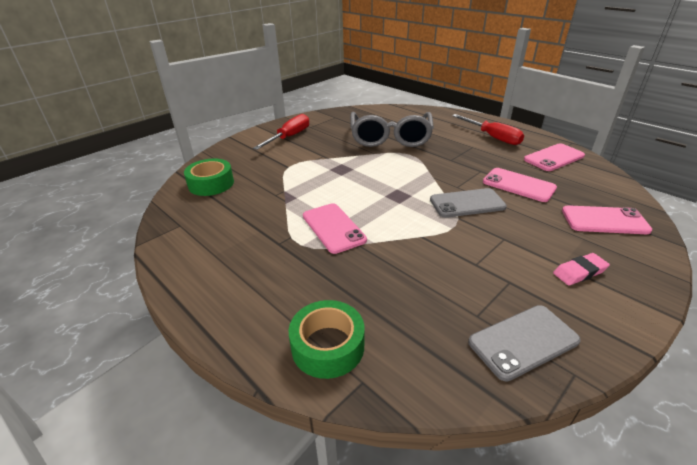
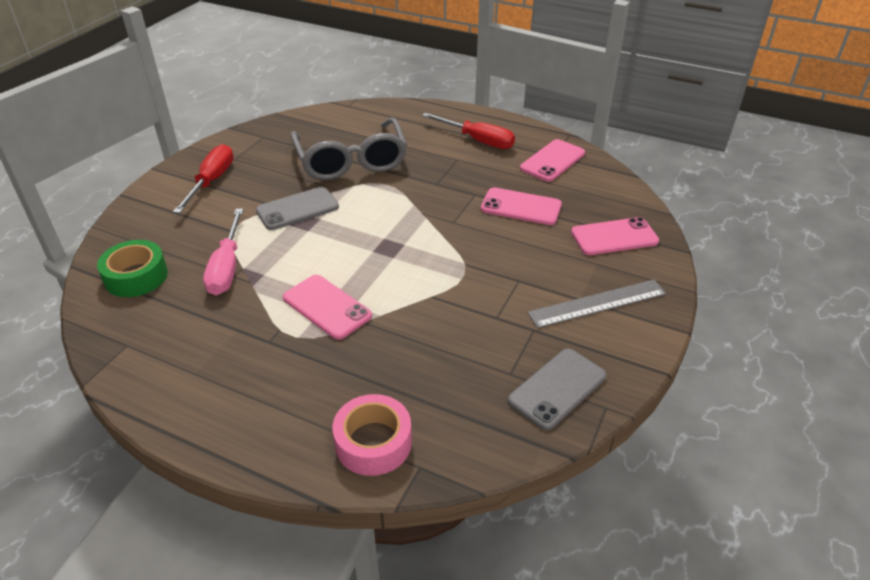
camera: 20 degrees left, 5 degrees up
(273, 188) = (227, 267): none -> pink screwdriver
(328, 346) = (373, 442): green tape -> pink tape
(467, 203) = (470, 243): grey phone -> grey phone (297, 209)
(579, 272) = (597, 303): pink eraser -> grey ruler

